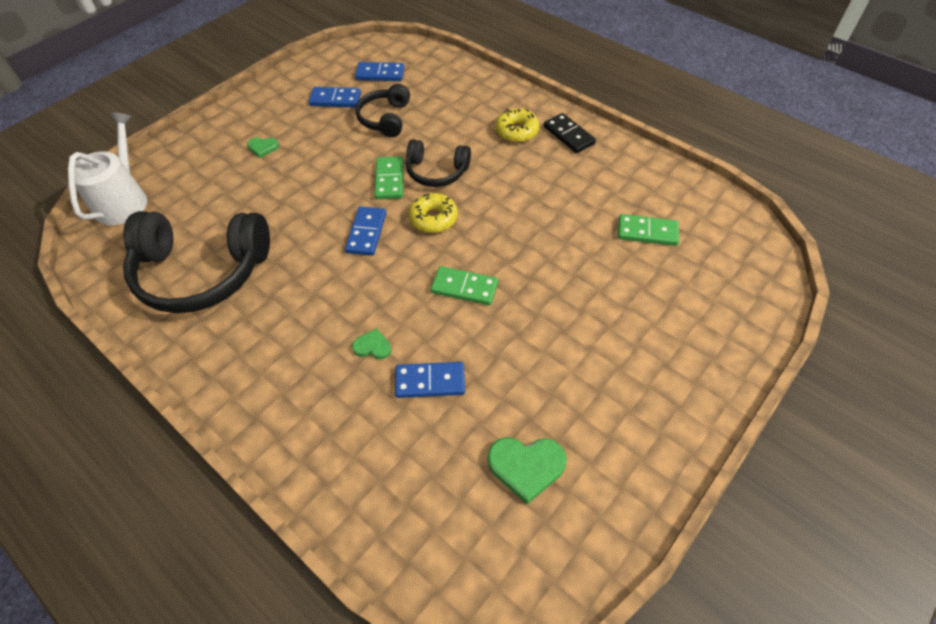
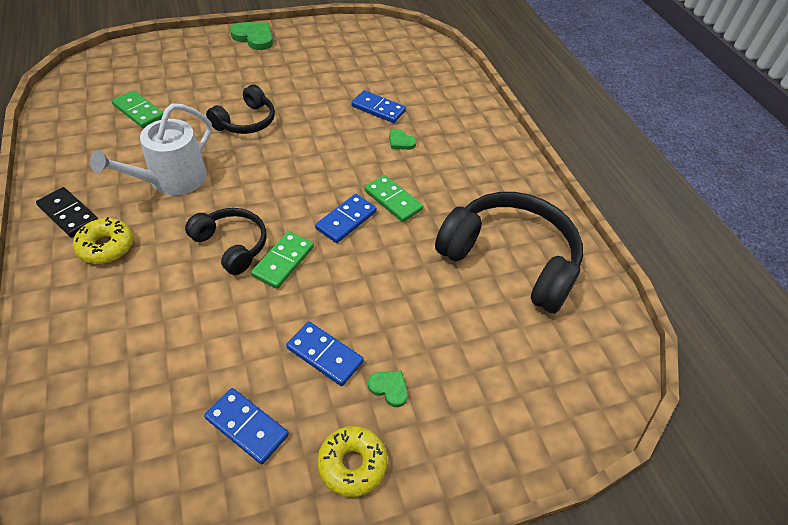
camera: 155 degrees left, 5 degrees down
(124, 200) = (582, 397): white watering can -> white watering can (171, 180)
(380, 74) = (146, 445): blue domino -> blue domino (324, 355)
(385, 119) = (216, 349): black headphones -> black headphones (246, 121)
(433, 218) = (279, 203): yellow donut -> yellow donut (352, 464)
(464, 287) = (307, 143): green domino -> green domino (393, 200)
(526, 466) = (358, 58): green heart -> green heart (254, 38)
(568, 135) = (69, 214): black domino -> black domino turned 45 degrees counterclockwise

